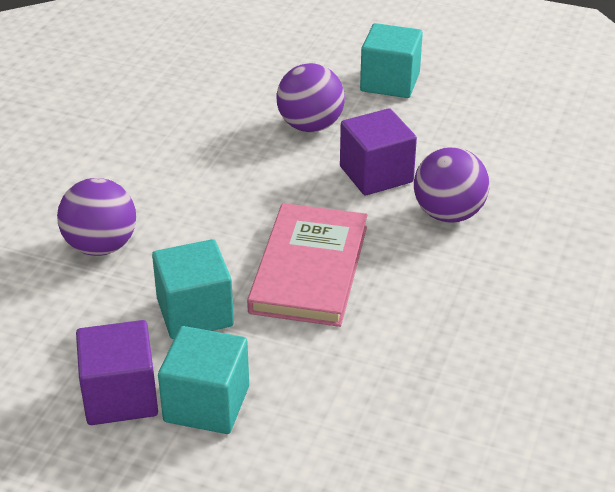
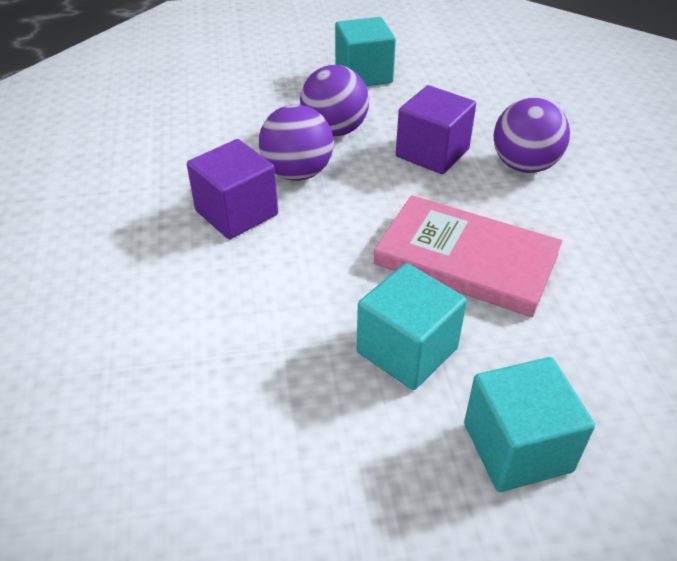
camera: 30 degrees left, 5 degrees up
(101, 246) = (244, 319): purple ball -> purple ball (297, 173)
(120, 396) = (424, 485): purple cube -> purple cube (236, 213)
(309, 269) = (466, 259): pink book -> pink book turned 45 degrees counterclockwise

